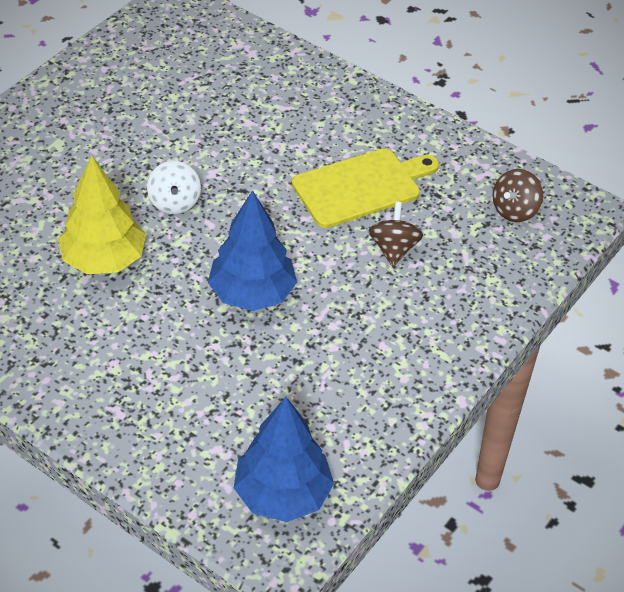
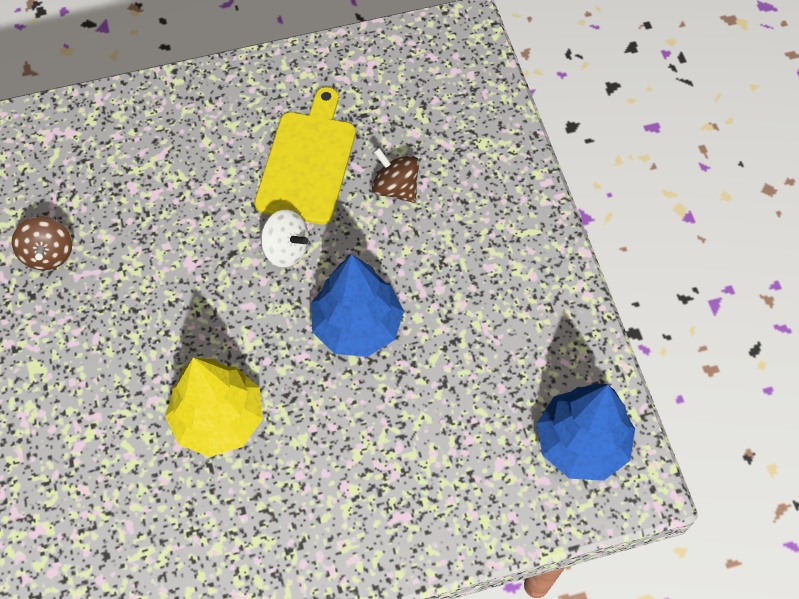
camera: 50 degrees left, 15 degrees up
(174, 202) = (199, 317): white spinning top -> white spinning top (286, 249)
(515, 210) = (427, 75): brown spinning top -> brown spinning top (48, 254)

